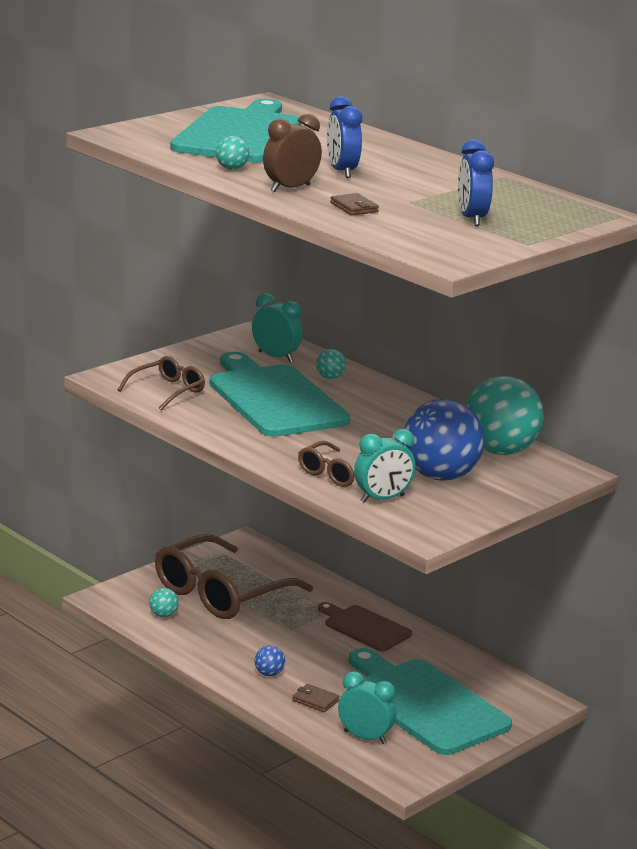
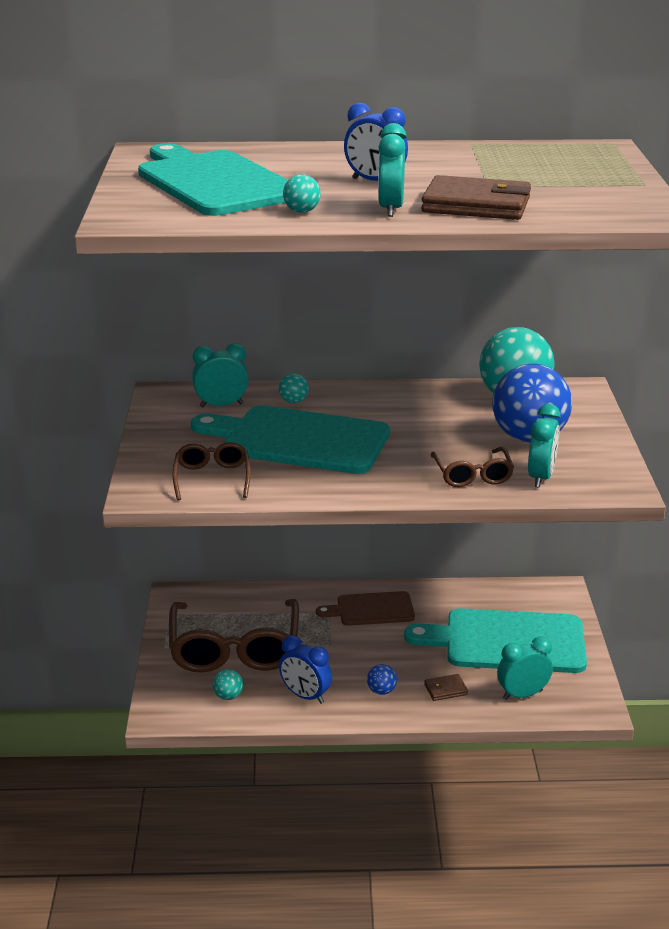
camera: 45 degrees left, 5 degrees up
(290, 188) = (390, 209): brown clock -> turquoise clock
(354, 207) = (476, 205): brown wallet -> brown wallet, size x2.18
(471, 218) = (560, 181): blue clock -> blue clock (305, 696)

